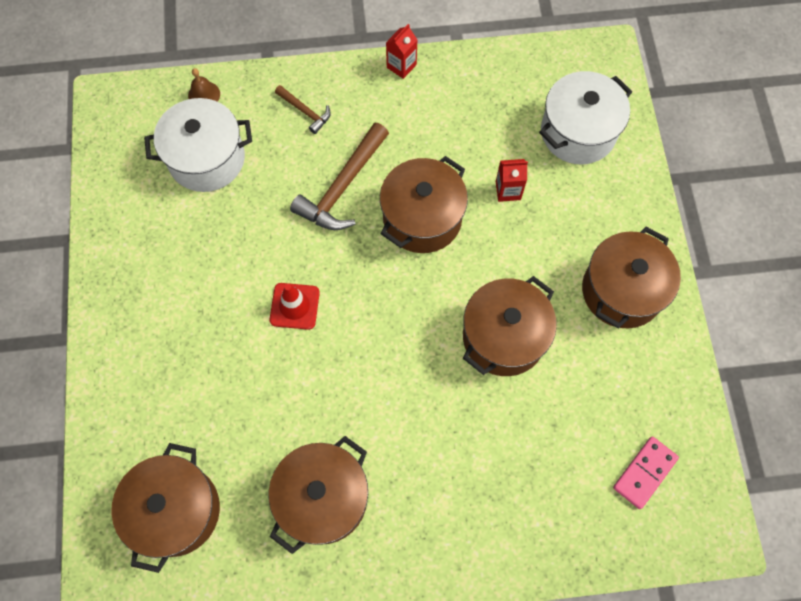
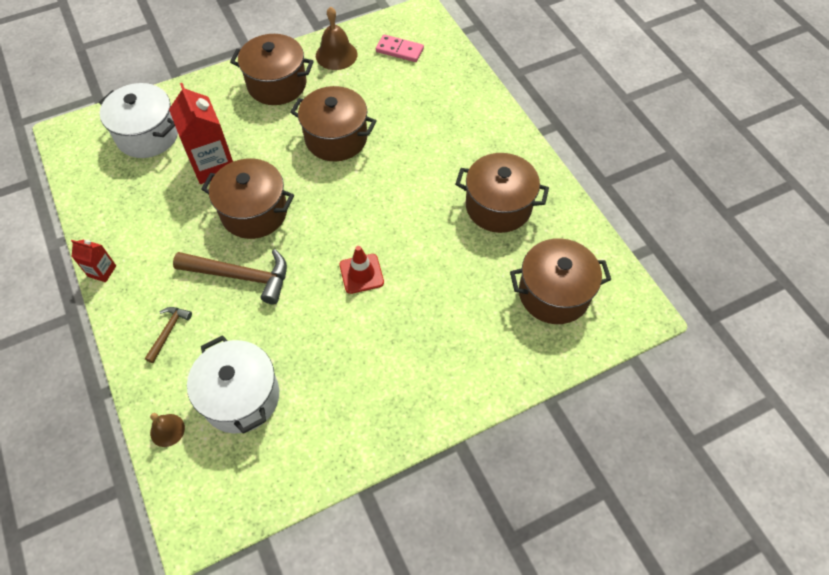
camera: 110 degrees left, 10 degrees down
(508, 190) = (213, 165): red carton -> red carton, size x1.98
(658, 381) = (336, 55): none -> brown bell

